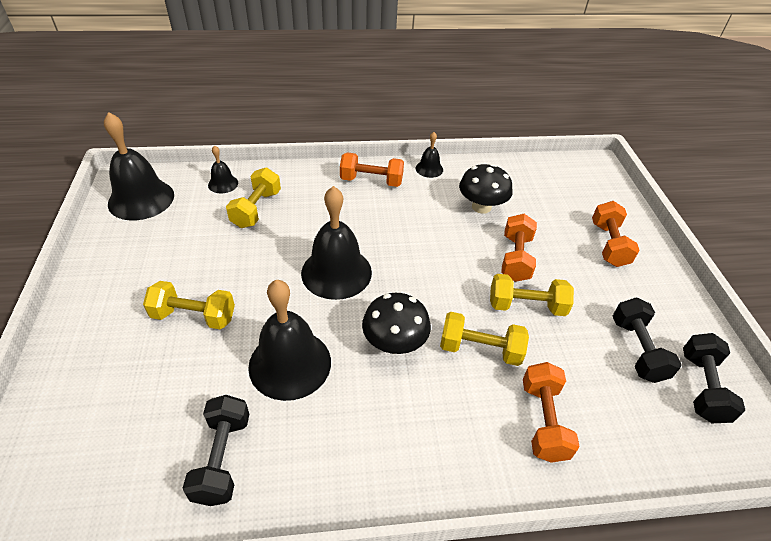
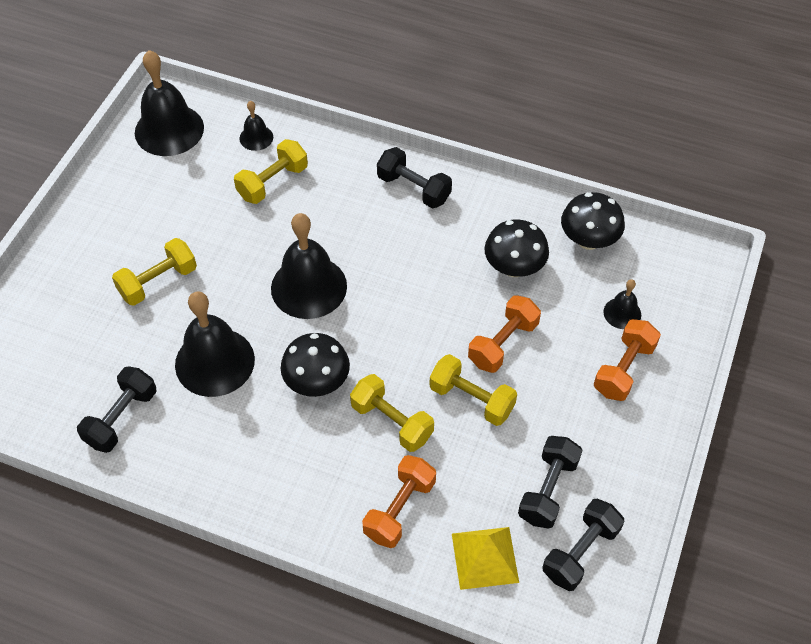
camera: 30 degrees right, 10 degrees up
(194, 316) = (158, 282): yellow dumbbell -> yellow dumbbell turned 75 degrees counterclockwise
(371, 181) = (414, 188): orange dumbbell -> black dumbbell
(429, 169) = (491, 195): black bell -> black bell (622, 313)
(515, 175) = (588, 240): none -> black mushroom
(642, 429) = (485, 558): none -> yellow pyramid

